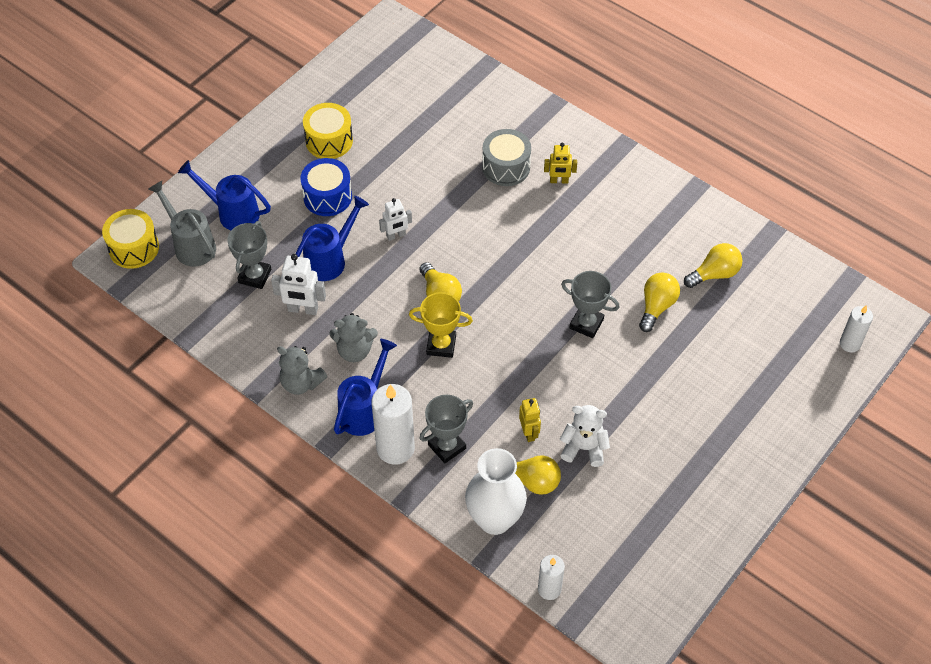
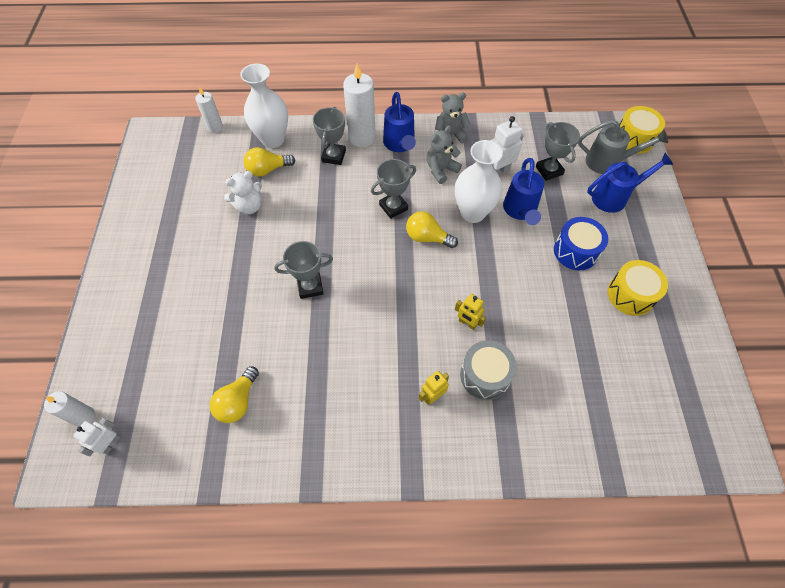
camera: 140 degrees right, 5 degrees up
(374, 288) = (473, 212): none -> white vase
(396, 236) = (499, 257): white robot -> white robot (110, 444)
(441, 345) = (393, 207): yellow trophy -> grey trophy
(529, 432) = (291, 193): yellow robot -> yellow robot (467, 323)
(656, 306) = (267, 337): yellow light bulb -> none

